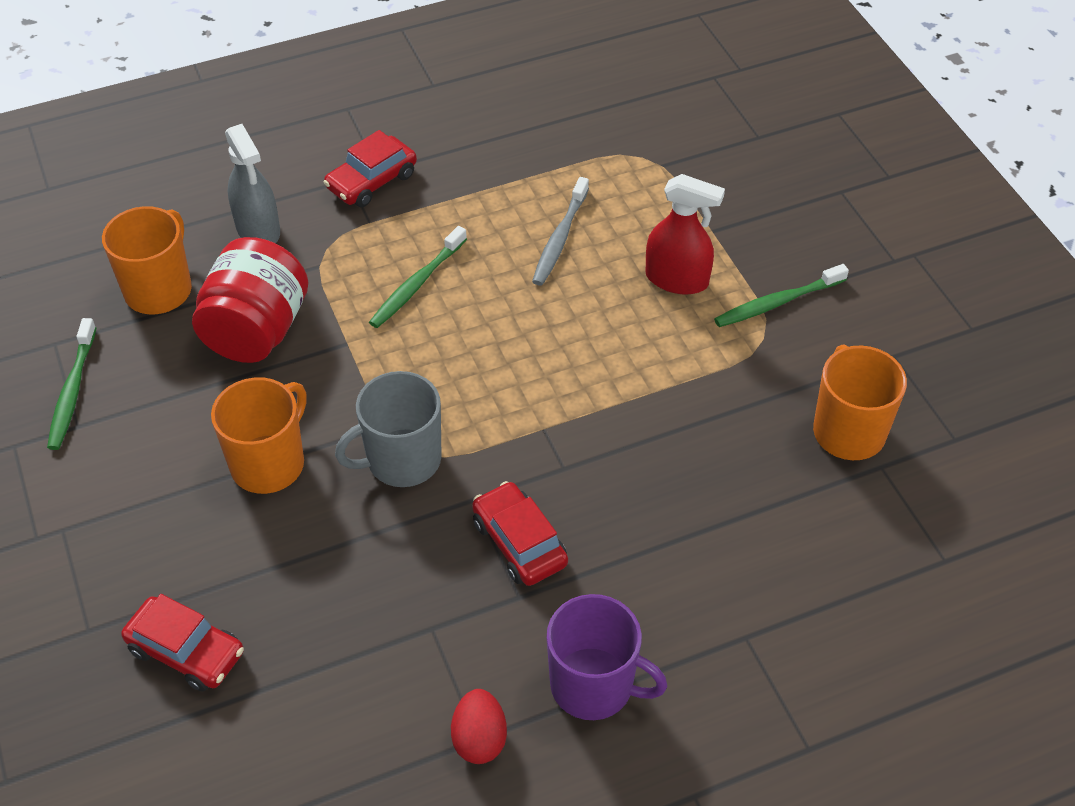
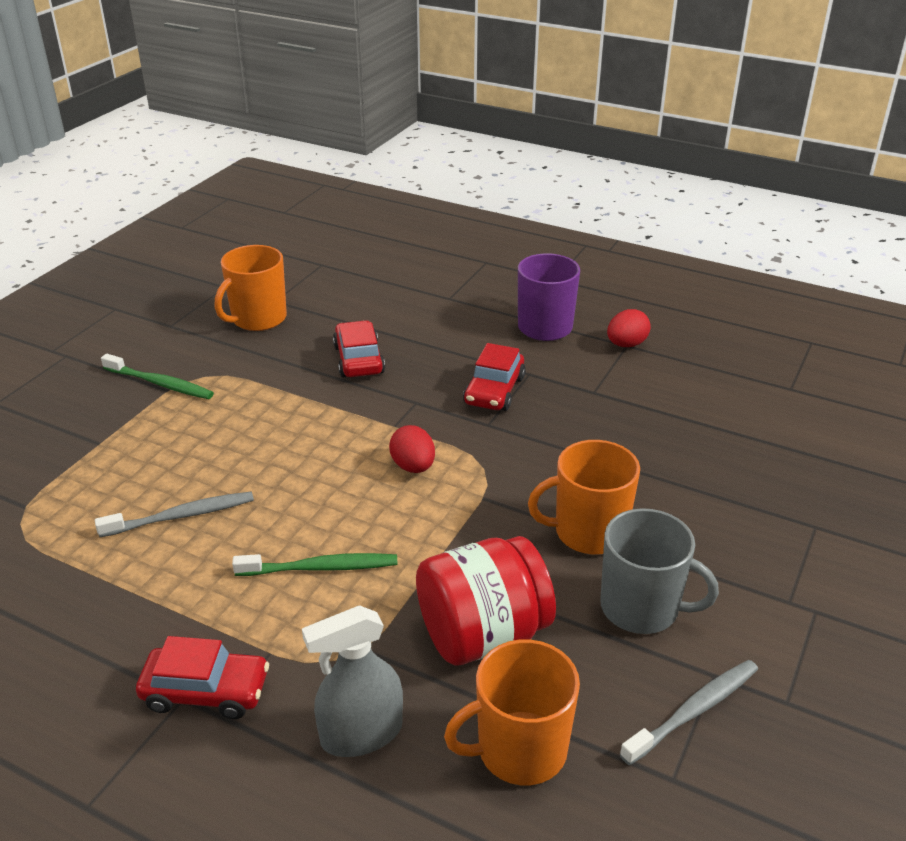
camera: 130 degrees left, 15 degrees down
(72, 391) = (694, 711): green toothbrush -> grey toothbrush
(186, 651) = (754, 473): red car -> red car (358, 359)
(258, 230) = (361, 734): grey spray bottle -> grey spray bottle turned 135 degrees counterclockwise
(402, 460) = (500, 471): grey mug -> grey mug (641, 608)
(471, 405) = (413, 466): none -> red egg
(677, 279) = (176, 435): red spray bottle -> none

